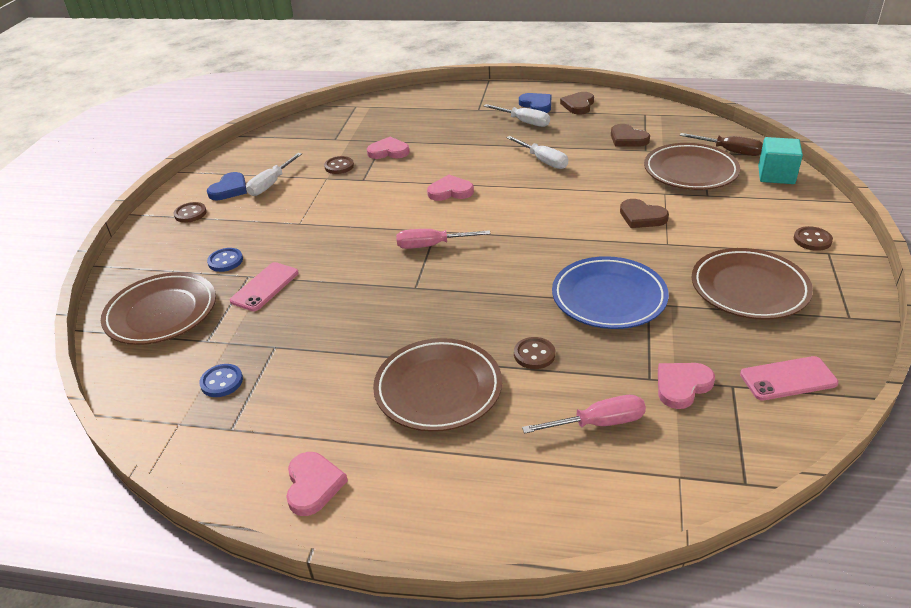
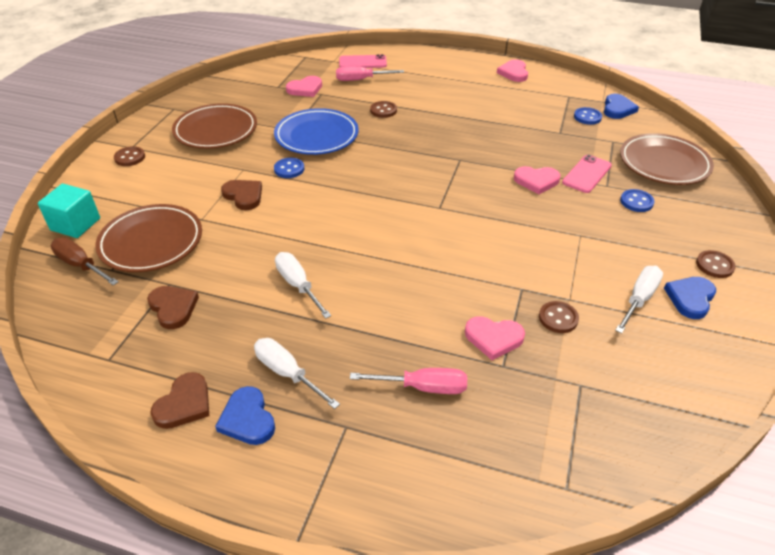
camera: 175 degrees left, 5 degrees up
(164, 407) = (617, 109): none -> blue heart
(431, 245) = (444, 193): pink screwdriver -> pink screwdriver (424, 387)
(438, 389) = (447, 101): brown plate -> none
(450, 191) = (418, 254): pink heart -> pink heart (536, 181)
(614, 250) = (289, 169): none -> blue button
(788, 379) = (245, 86): pink phone -> pink phone (362, 62)

